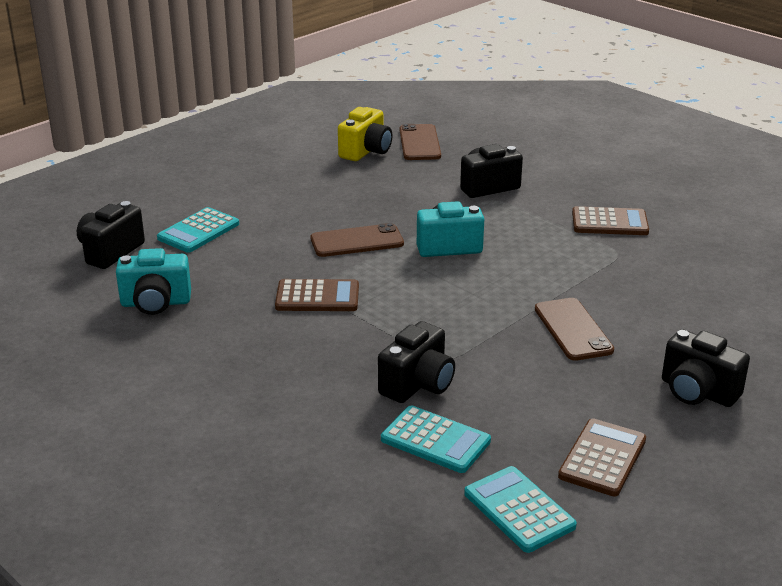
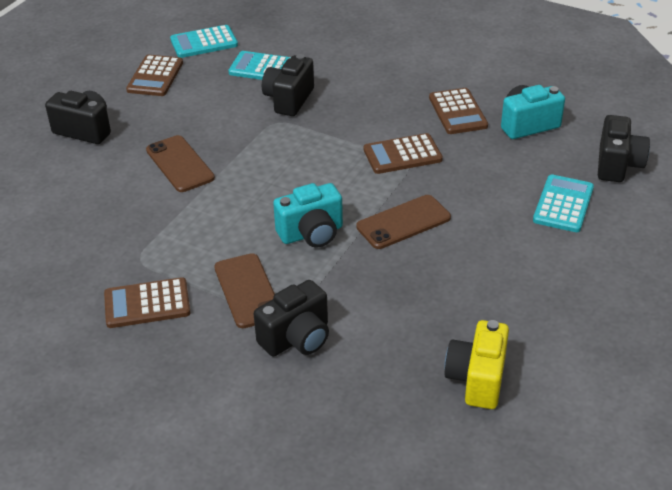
camera: 165 degrees right, 10 degrees up
(219, 331) = (458, 112): none -> brown calculator
(420, 143) = (416, 417): brown phone -> brown phone (247, 291)
(519, 510) = (204, 42): turquoise calculator -> turquoise calculator turned 120 degrees clockwise

